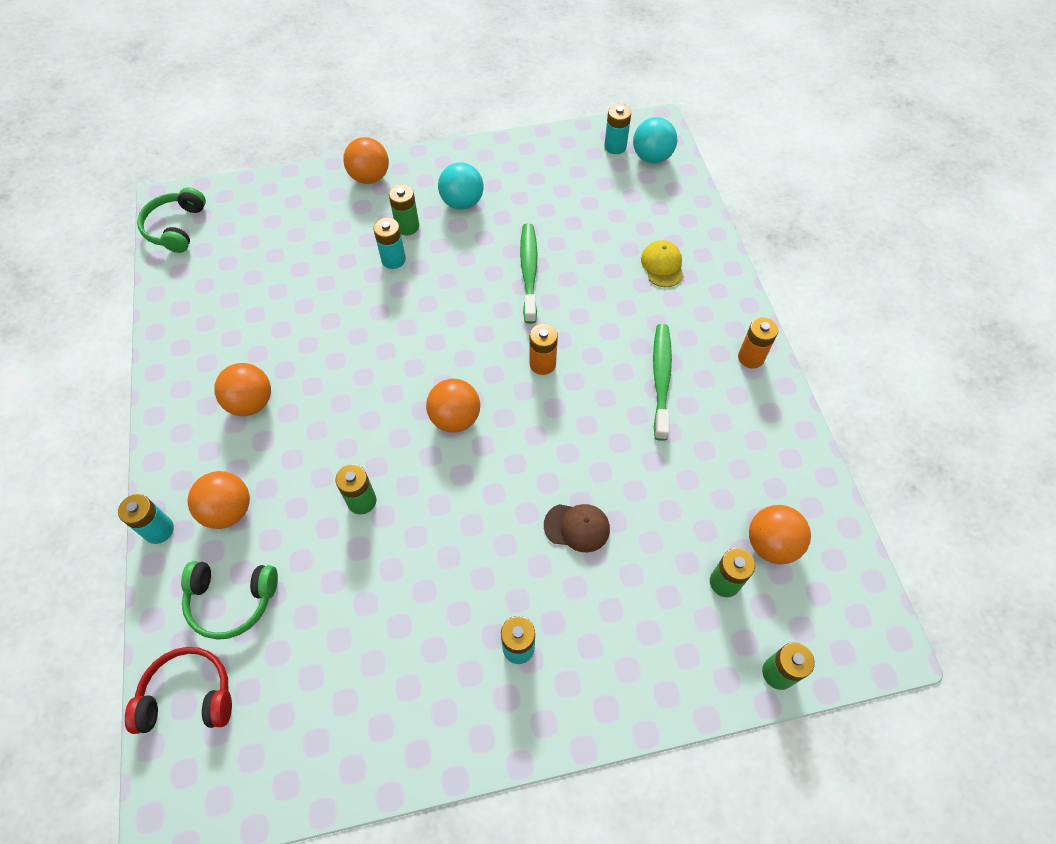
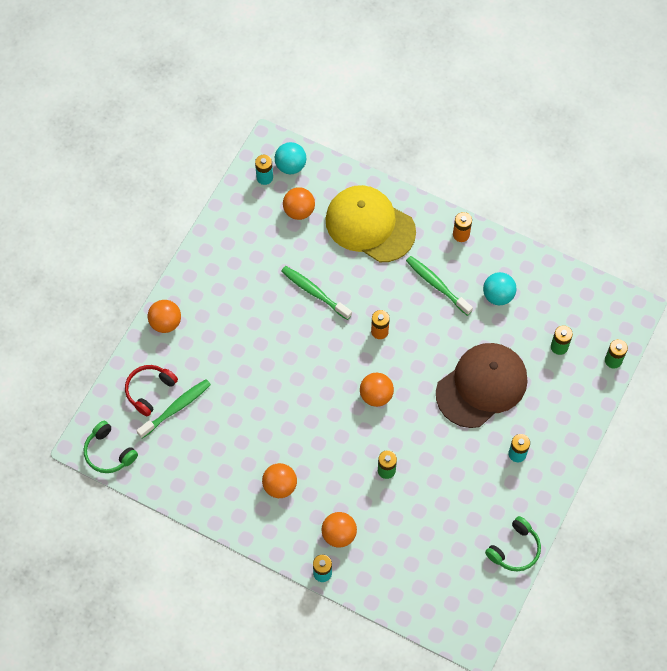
camera: 50 degrees left, 5 degrees up
(188, 696) = (424, 606): red headphones -> red headphones (149, 390)
(231, 600) = (391, 561): green headphones -> green headphones (515, 549)
(276, 247) = (176, 408): none -> green toothbrush
(393, 259) = (243, 353): turquoise battery -> none
(407, 226) = (224, 329): green battery -> none
(462, 202) = (232, 288): turquoise ball -> turquoise ball (498, 295)
(577, 527) = (482, 386): brown cap -> brown cap, size x2.49
(662, 265) = (369, 225): yellow cap -> yellow cap, size x2.49
(771, 544) = (559, 312): orange ball -> orange ball (299, 211)

